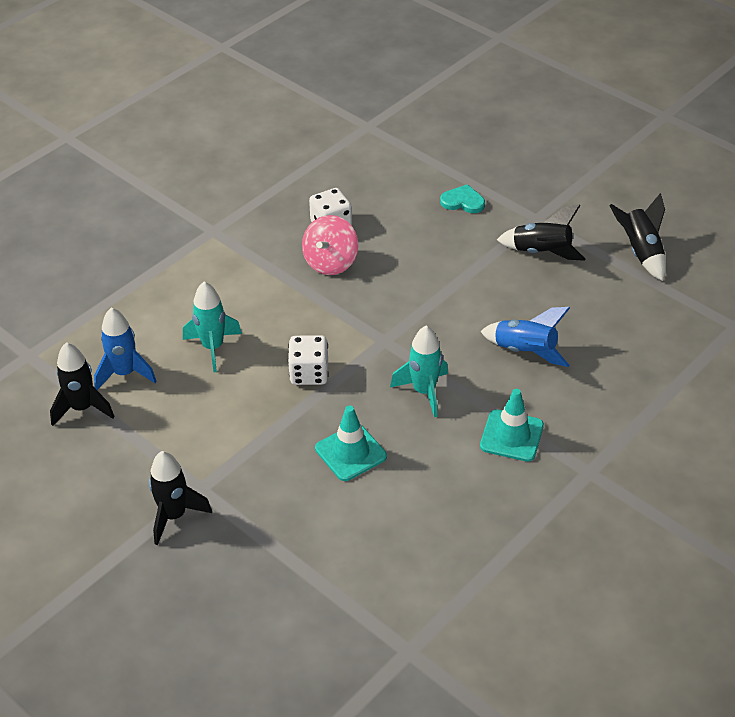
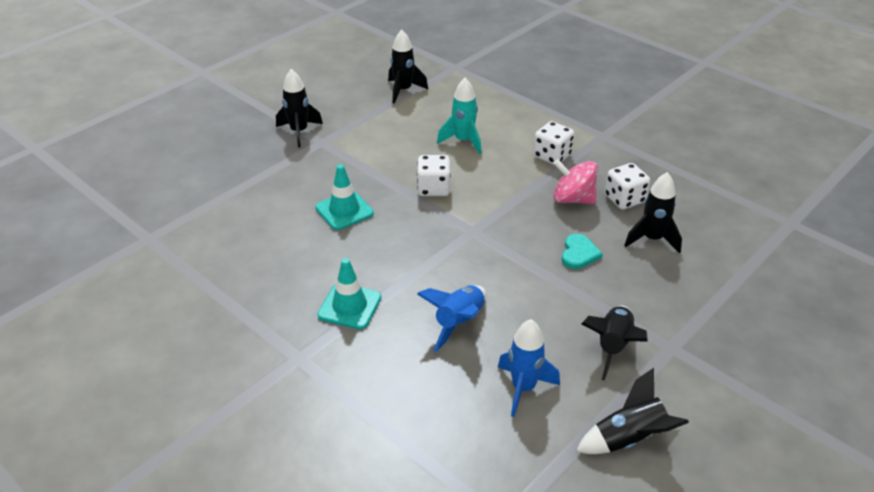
camera: 90 degrees right, 5 degrees down
(125, 373) = (436, 105): blue rocket -> blue rocket (523, 388)
(250, 273) = (552, 156): none -> white dice
(394, 214) = (652, 239): none -> black rocket
(424, 391) = (409, 253): turquoise rocket -> none
(463, 201) = (685, 288): turquoise heart -> turquoise heart (579, 253)

